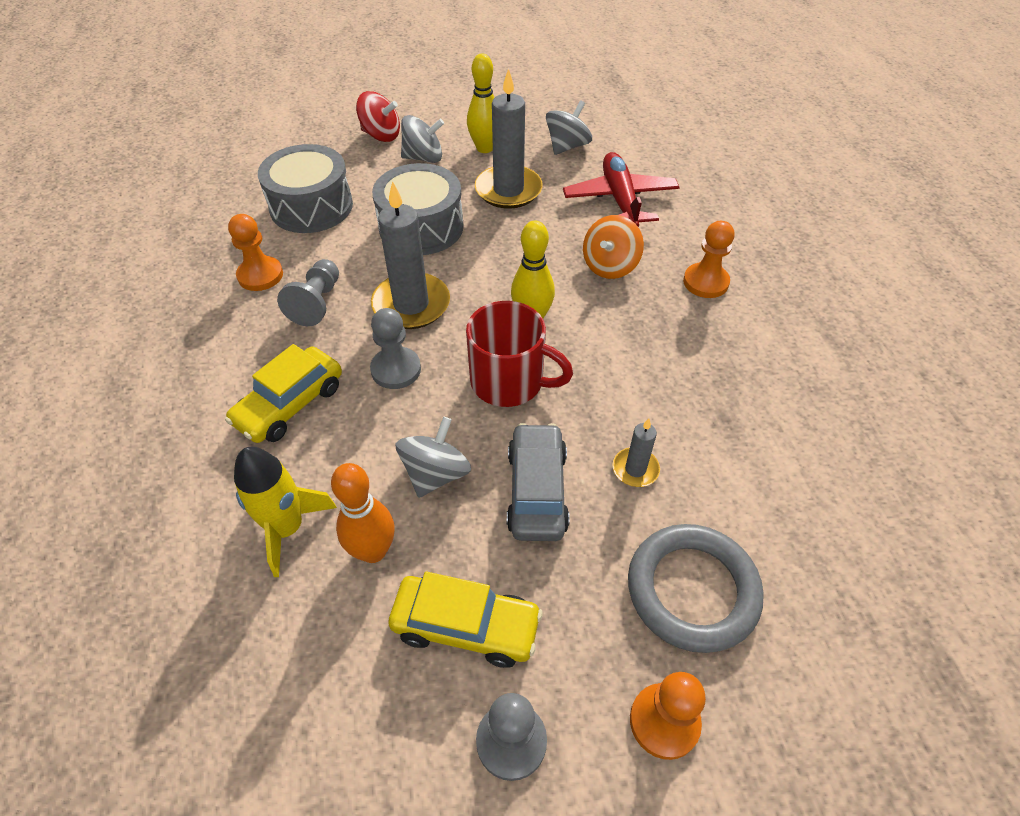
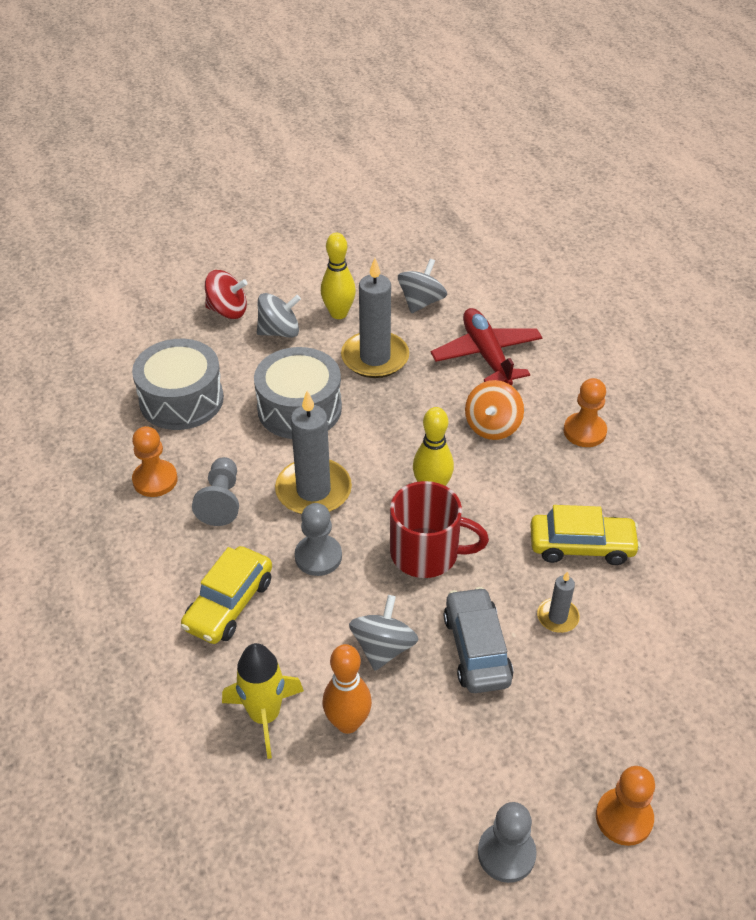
camera: 10 degrees left, 5 degrees down
(466, 626) = (445, 771): yellow car -> yellow car (581, 546)
(692, 590) = (626, 712): grey ring -> none

